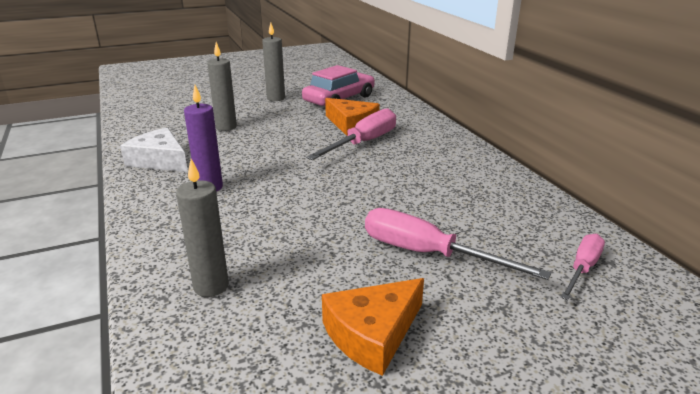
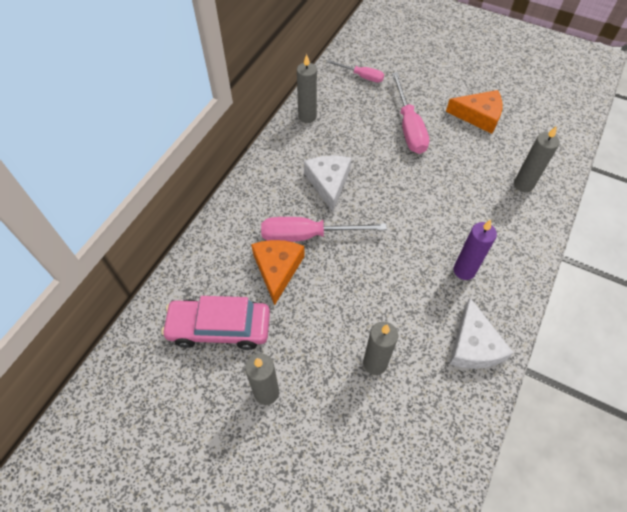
camera: 130 degrees left, 30 degrees up
(408, 171) = (328, 183): none -> white cheese
(526, 196) = (307, 116): none -> grey candle
(582, 268) = (361, 76): pink screwdriver -> pink screwdriver turned 150 degrees counterclockwise

